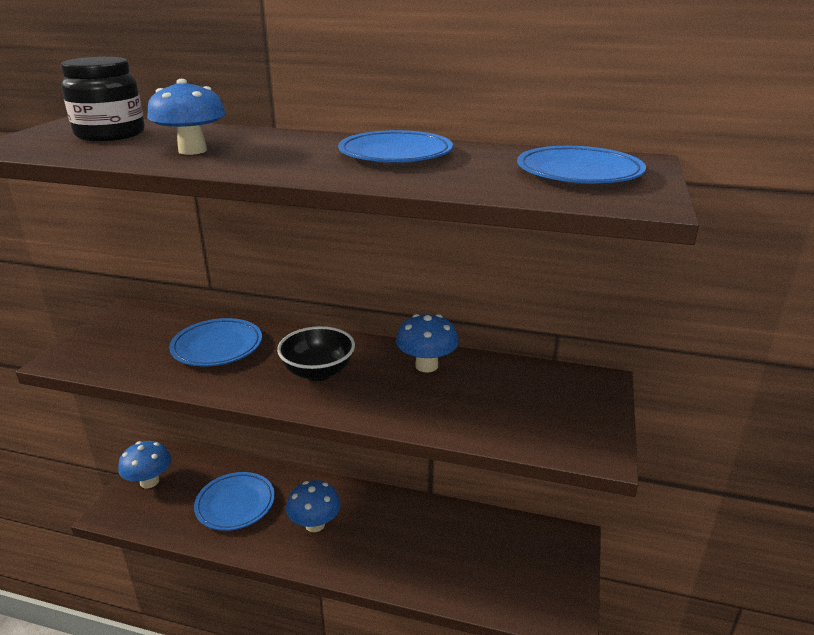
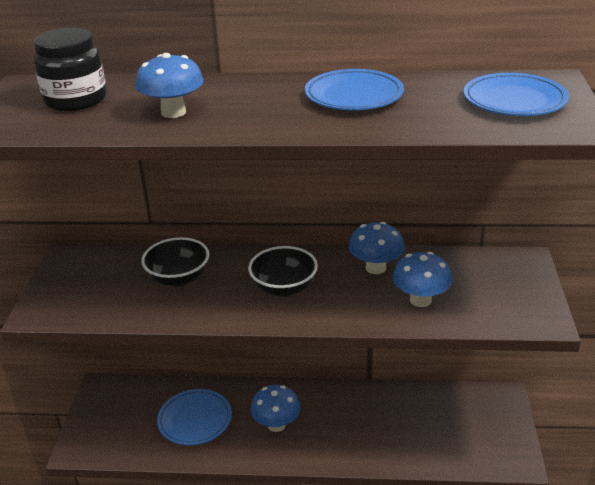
camera: 10 degrees left, 5 degrees up
(149, 481) = (102, 414): blue mushroom -> blue mushroom (420, 300)
(217, 347) = (178, 278): blue plate -> black bowl

